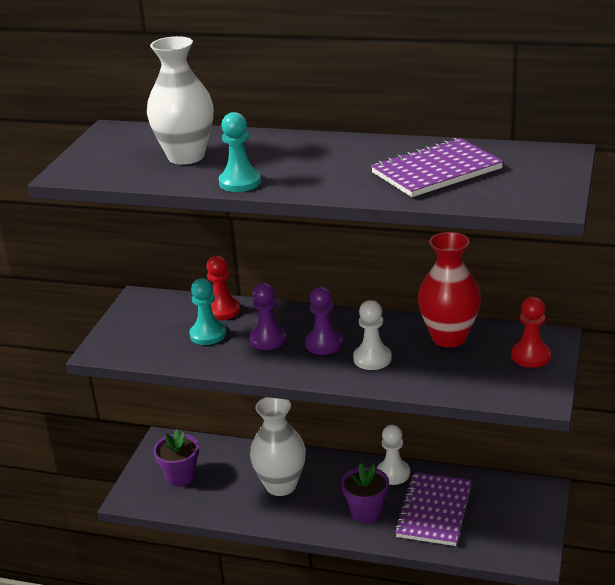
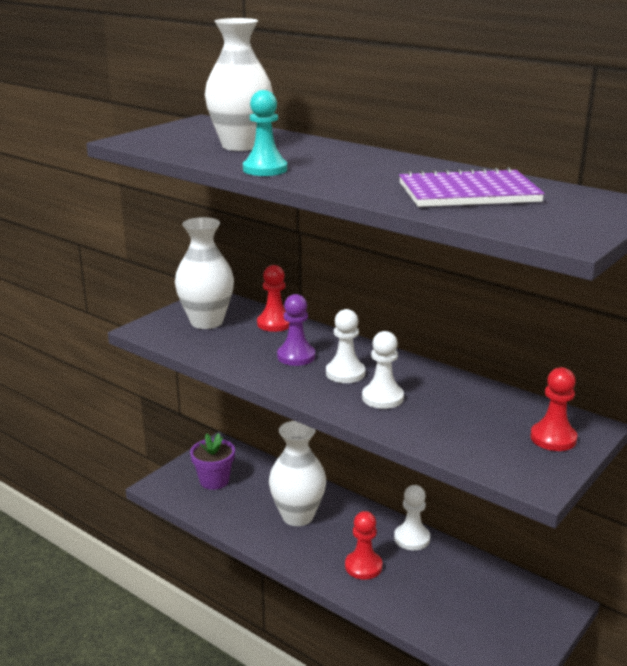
camera: 20 degrees right, 5 degrees down
(156, 326) = (206, 322): none -> white vase
(208, 334) = (245, 339): turquoise pawn -> none
(324, 344) = (345, 373): purple pawn -> white pawn
(366, 512) = (363, 566): purple flower pot -> red pawn
(434, 511) = (432, 588): purple notebook -> none
(449, 338) = (475, 399): red vase -> none

